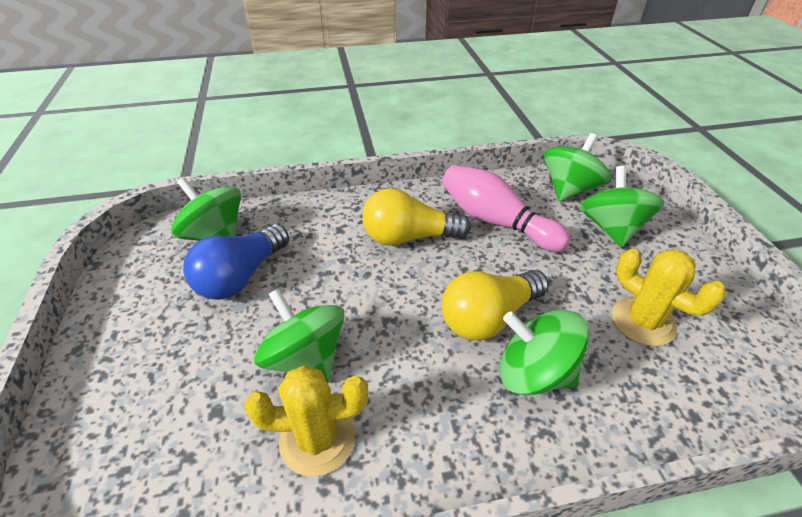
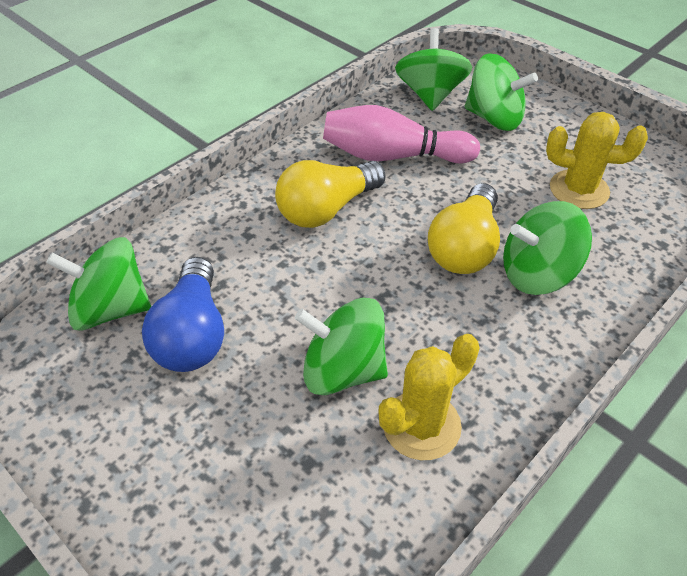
camera: 35 degrees left, 5 degrees up
(611, 228) = (494, 118): green spinning top -> green spinning top turned 150 degrees clockwise

